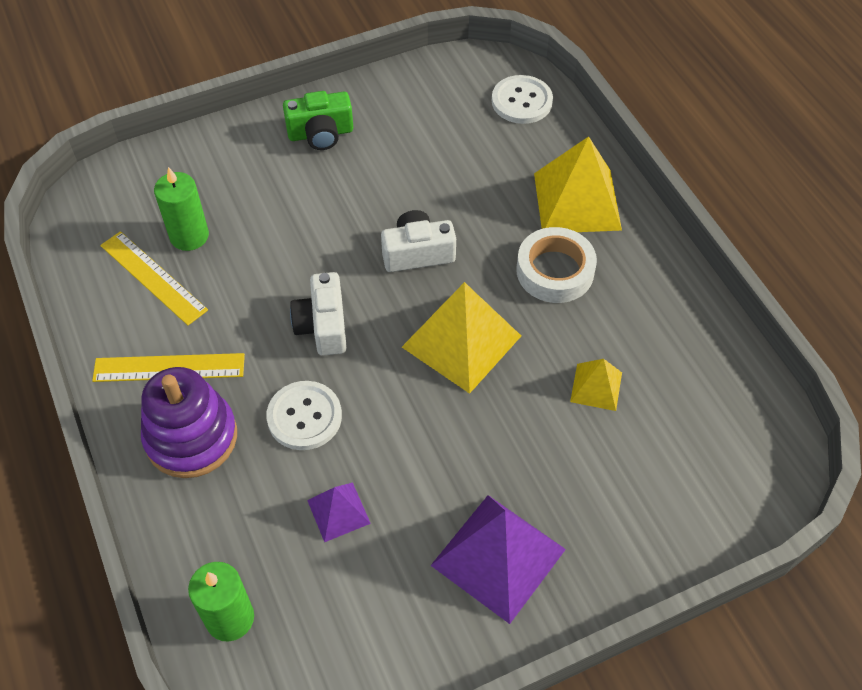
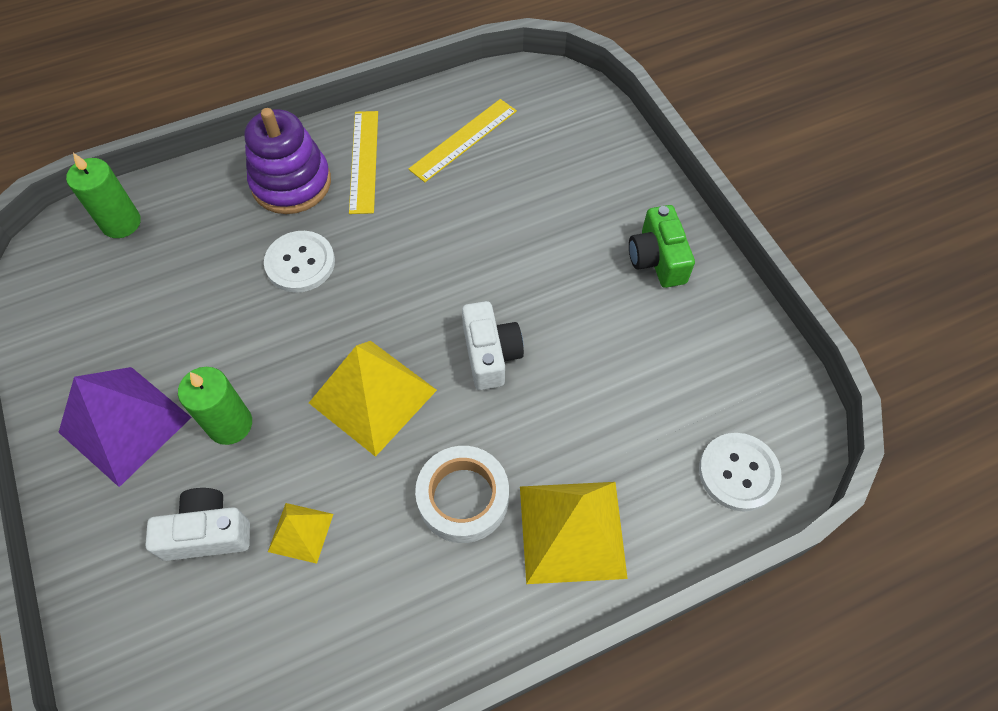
camera: 90 degrees right, 5 degrees up
(189, 236) = (512, 161): green candle -> green candle (230, 424)
(323, 326) = (401, 272): white camera -> white camera (207, 533)
(338, 512) = (199, 293): purple pyramid -> none

